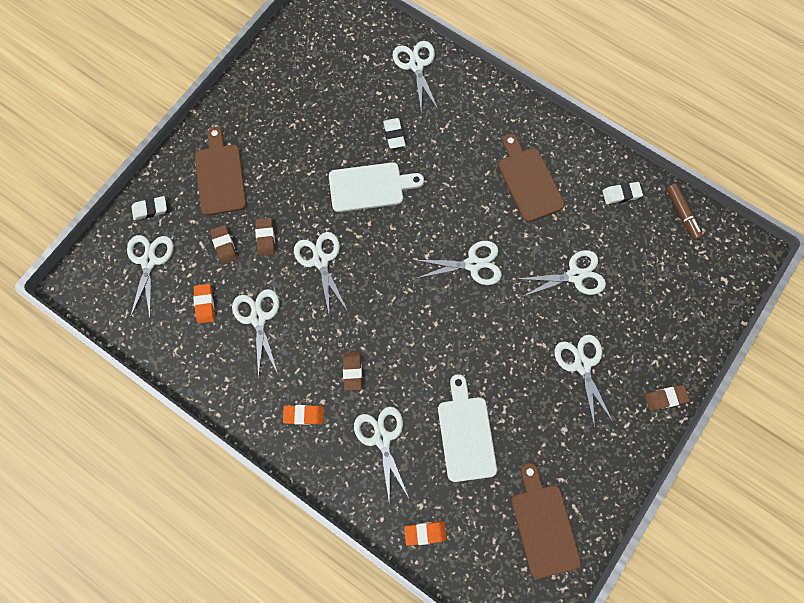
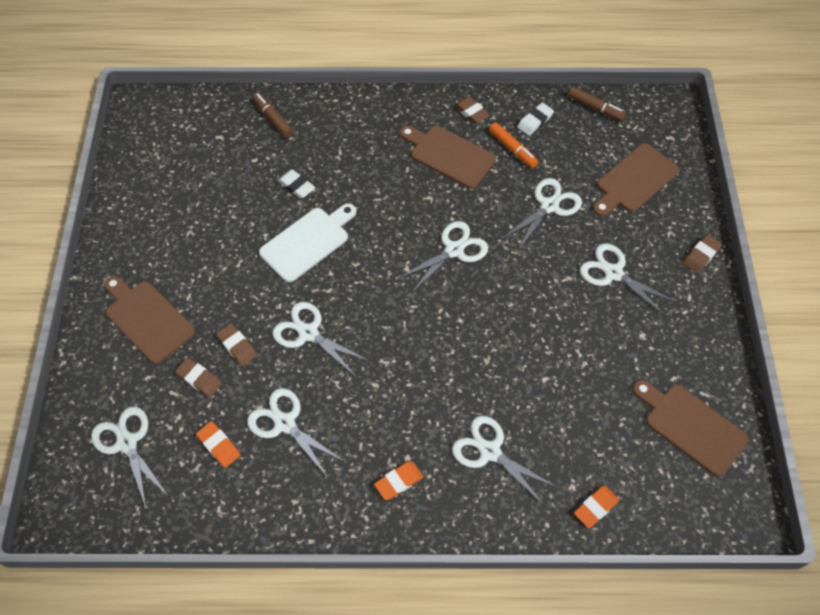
camera: 35 degrees left, 15 degrees down
(150, 209) = (92, 393): white eraser -> none
(352, 371) = (415, 411): brown eraser -> brown eraser (471, 112)
(416, 65) = (273, 119): white scissors -> brown marker
(466, 434) = (562, 396): white cutting board -> none
(583, 207) = (512, 149): none -> orange marker
(662, 298) = (634, 180): none -> brown cutting board

